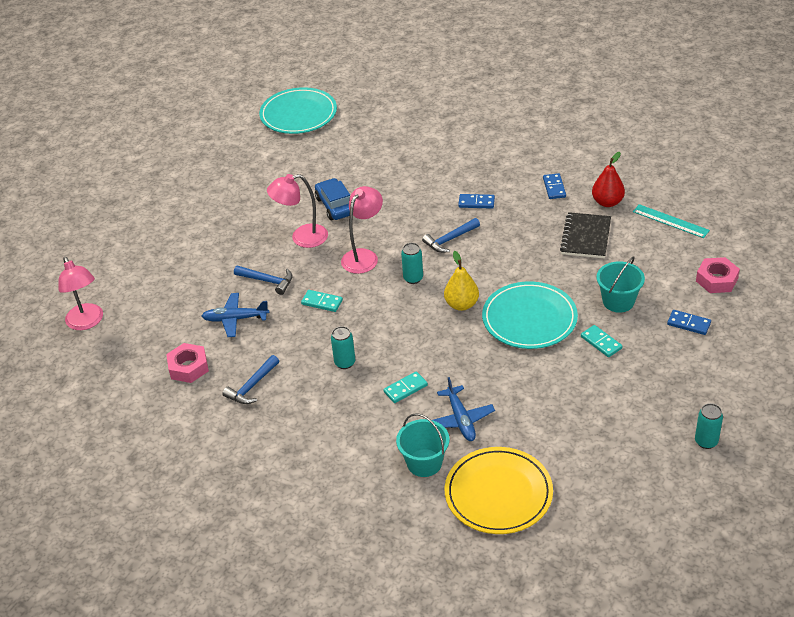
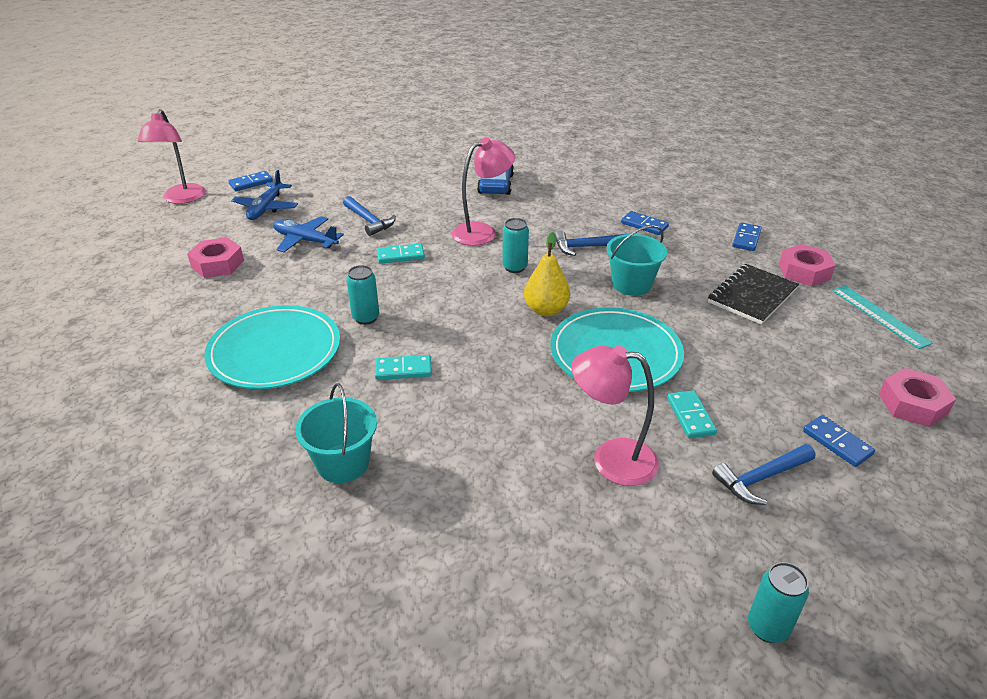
camera: 25 degrees right, 5 degrees down
(129, 283) = (251, 183): none -> blue domino
(252, 386) = (253, 303): blue hammer -> blue hammer (761, 478)
(298, 114) = (529, 113): turquoise plate -> turquoise plate (275, 351)
(302, 238) = (438, 198): pink lamp -> pink lamp (611, 459)
(322, 302) = (401, 256): turquoise domino -> turquoise domino turned 60 degrees counterclockwise
(461, 419) = (434, 431): blue plane -> blue plane (266, 208)
(498, 493) = (396, 550): yellow plate -> none
(607, 202) = (804, 271): red pear -> pink nut
(618, 301) = (748, 377): turquoise bucket -> turquoise bucket (631, 284)

